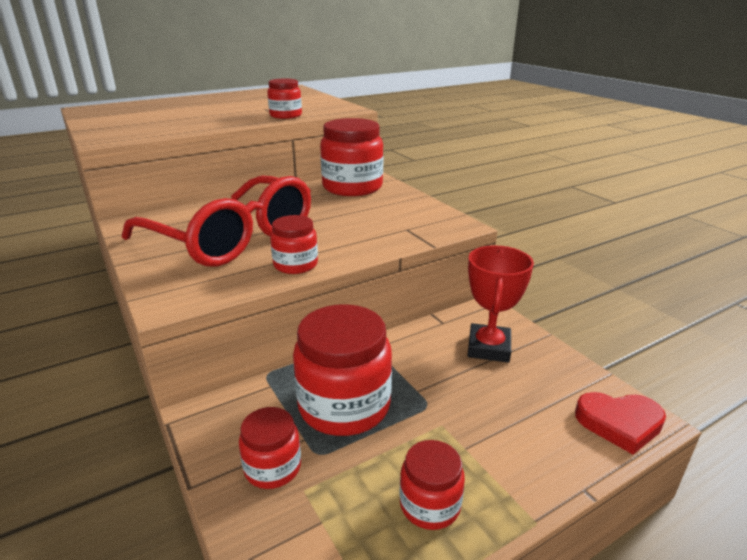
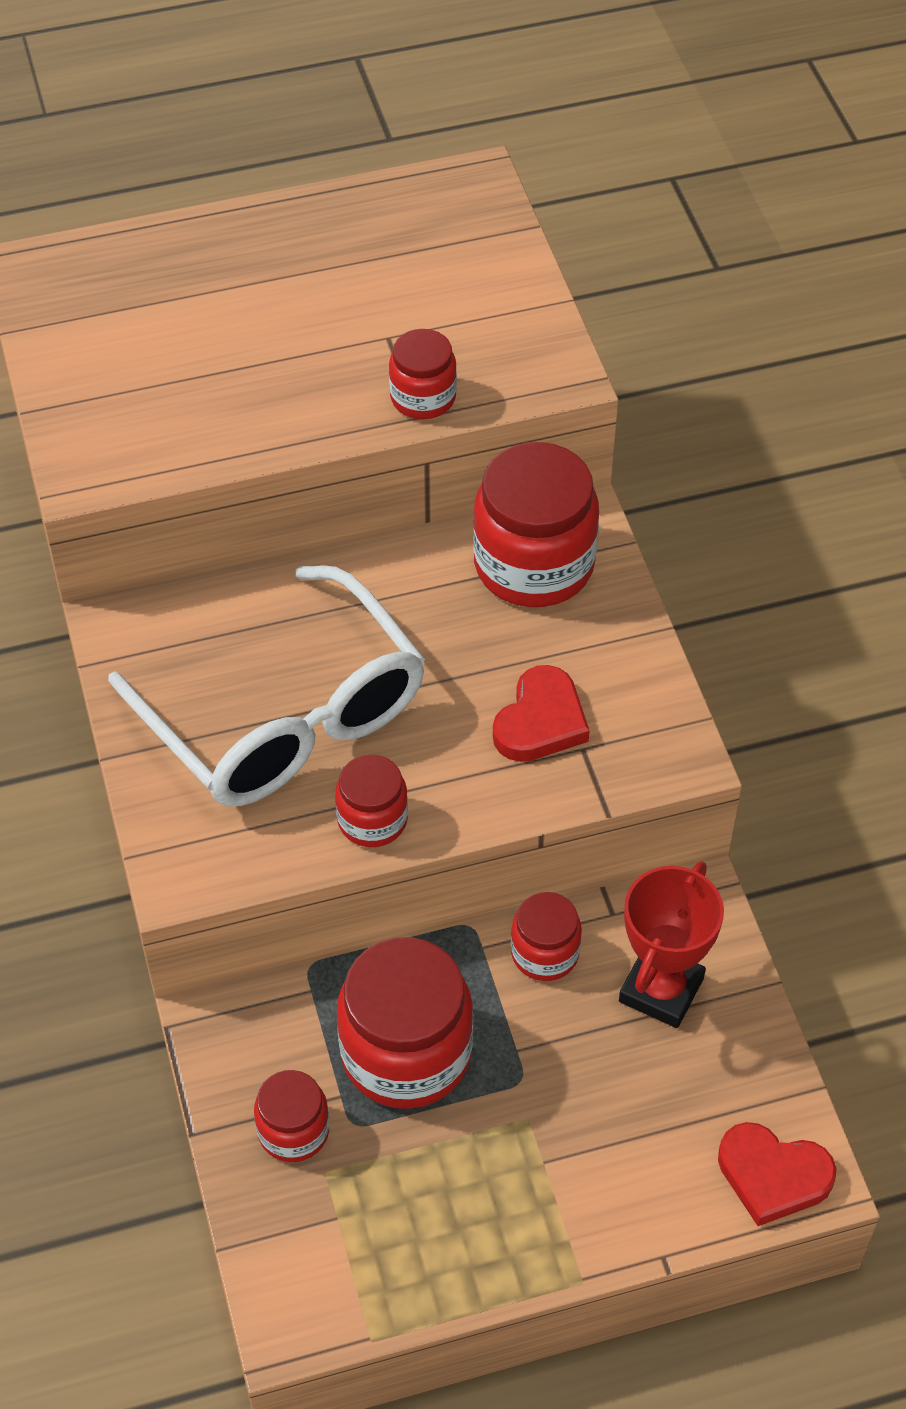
camera: 15 degrees right, 25 degrees up
(233, 238) = (285, 717): red glasses -> white glasses
(379, 224) = (540, 721): none -> red heart
(430, 505) = (467, 1229): red jar -> red jar (545, 953)

